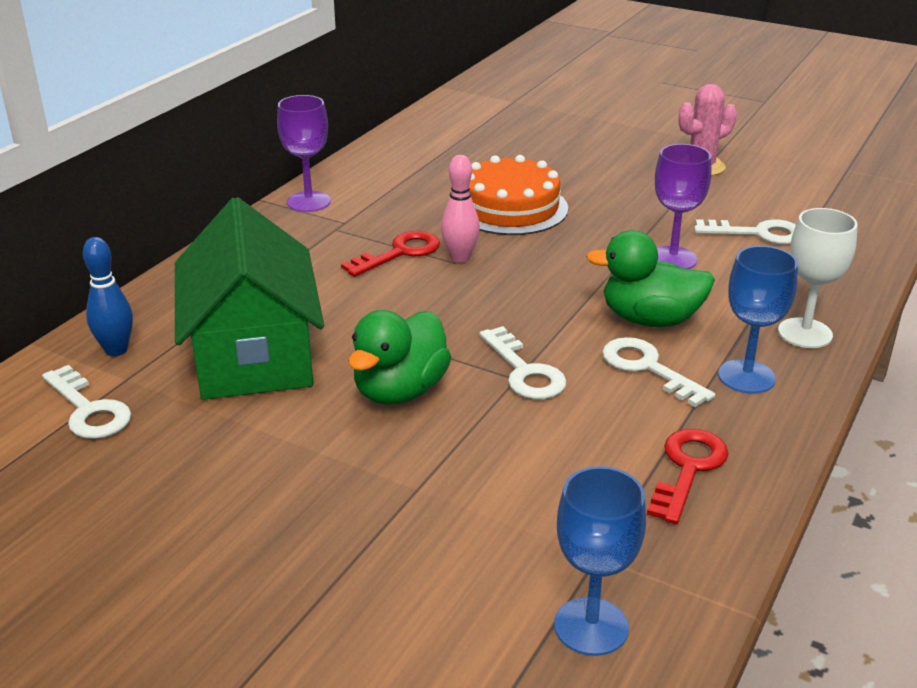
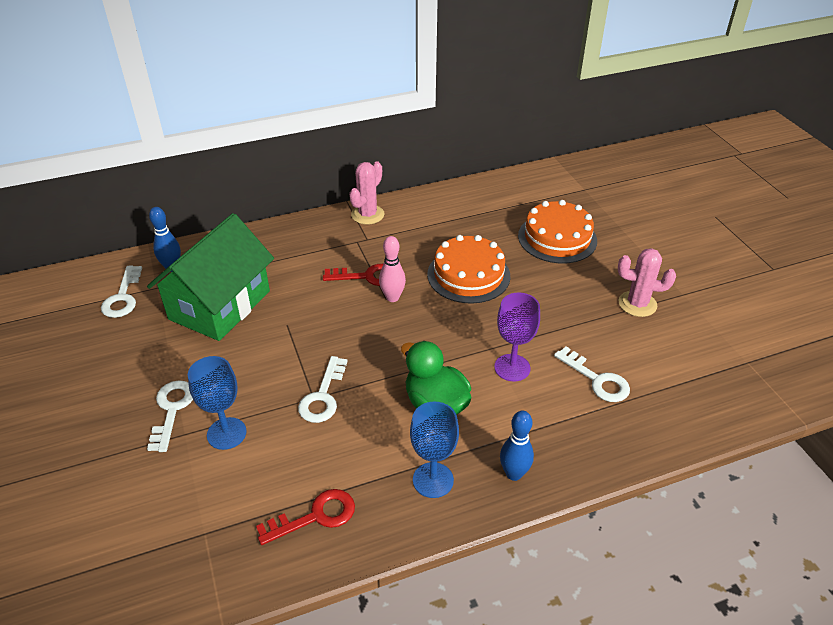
camera: 40 degrees right, 10 degrees up
(309, 202) = (367, 215): purple goblet -> pink cactus
(400, 391) = (251, 369): green duck -> none
(549, 146) = (557, 238): none -> orange cake
(591, 626) = (150, 569): blue goblet -> blue goblet (226, 433)
(647, 368) = (387, 436): white key -> white key (172, 410)
(805, 333) = (514, 474): white goblet -> blue bowling pin

